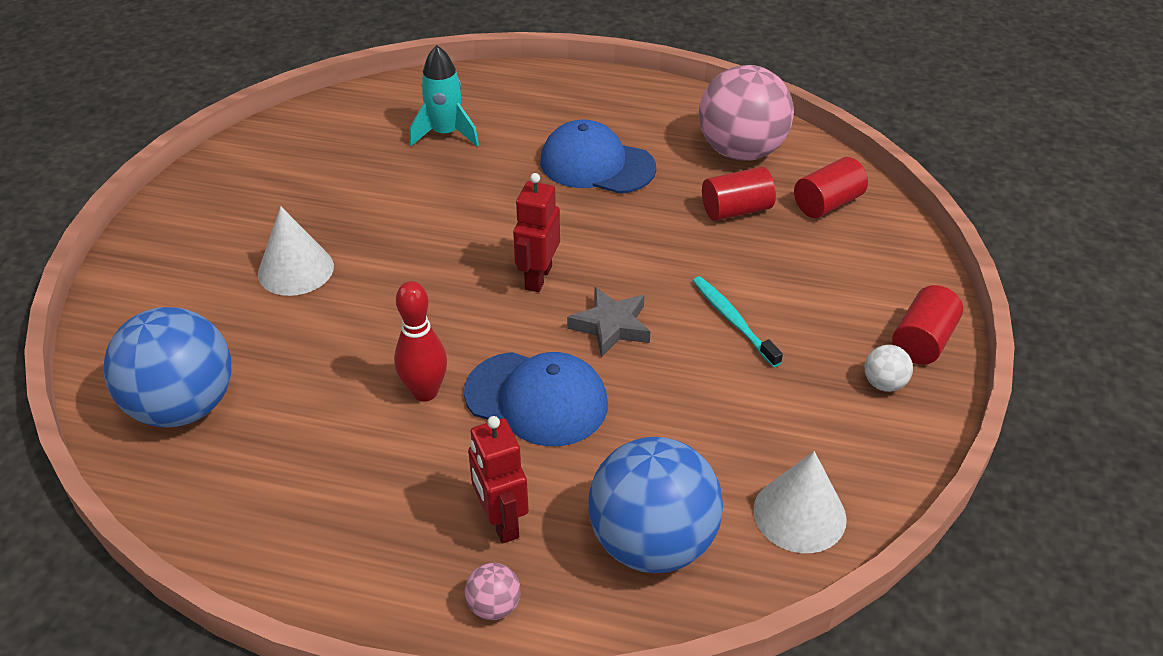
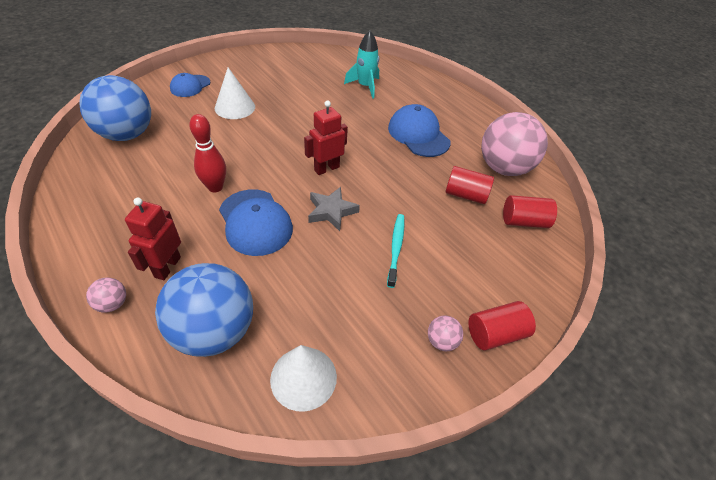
camera: 35 degrees right, 5 degrees up
(175, 278) = (190, 86): none -> blue cap
(884, 384) = (441, 341): white ball -> pink ball

